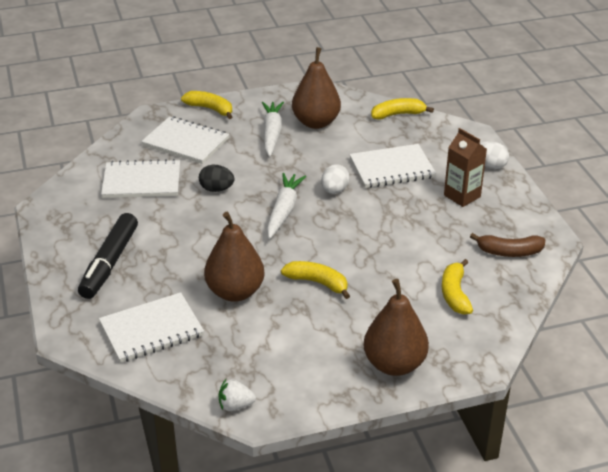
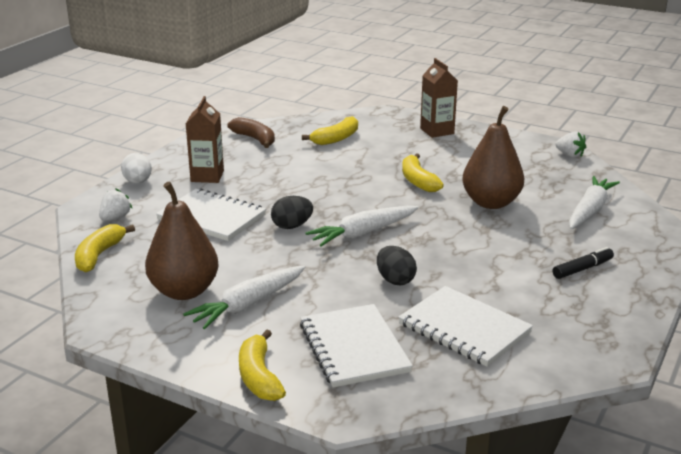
camera: 135 degrees left, 10 degrees down
(109, 263) = (582, 269): black marker -> black marker, size x0.53
(151, 330) = (590, 210): white notebook -> white carrot
(334, 190) = (292, 226): white egg -> black egg
(394, 364) = (437, 131): brown pear -> brown carton
(398, 114) = (99, 255): yellow banana -> yellow banana turned 75 degrees clockwise
(442, 137) = (115, 218): none -> white strawberry

